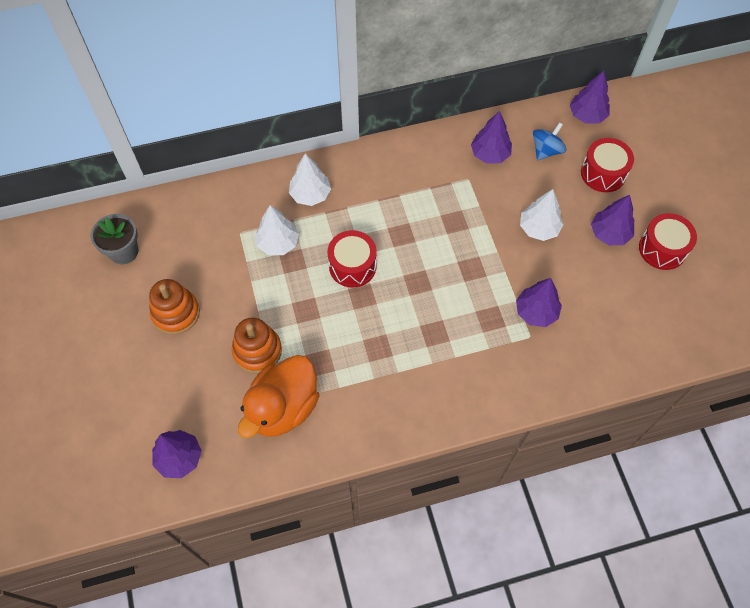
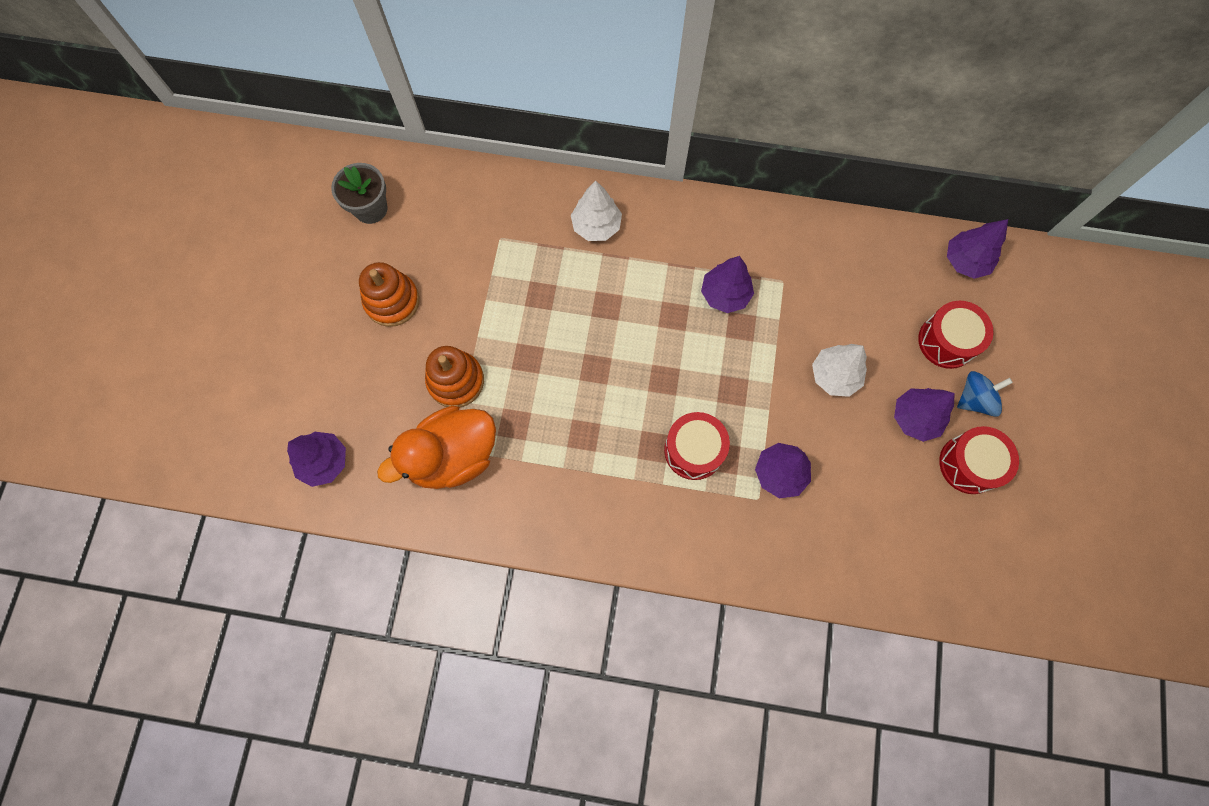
camera: 25 degrees right, 10 degrees up
(278, 243) = (535, 268): white tree -> none
(352, 266) = (602, 329): red drum -> red drum (694, 450)
(490, 154) = (823, 262): purple tree -> purple tree (725, 294)
(546, 150) = (893, 285): blue spinning top -> blue spinning top (974, 399)

